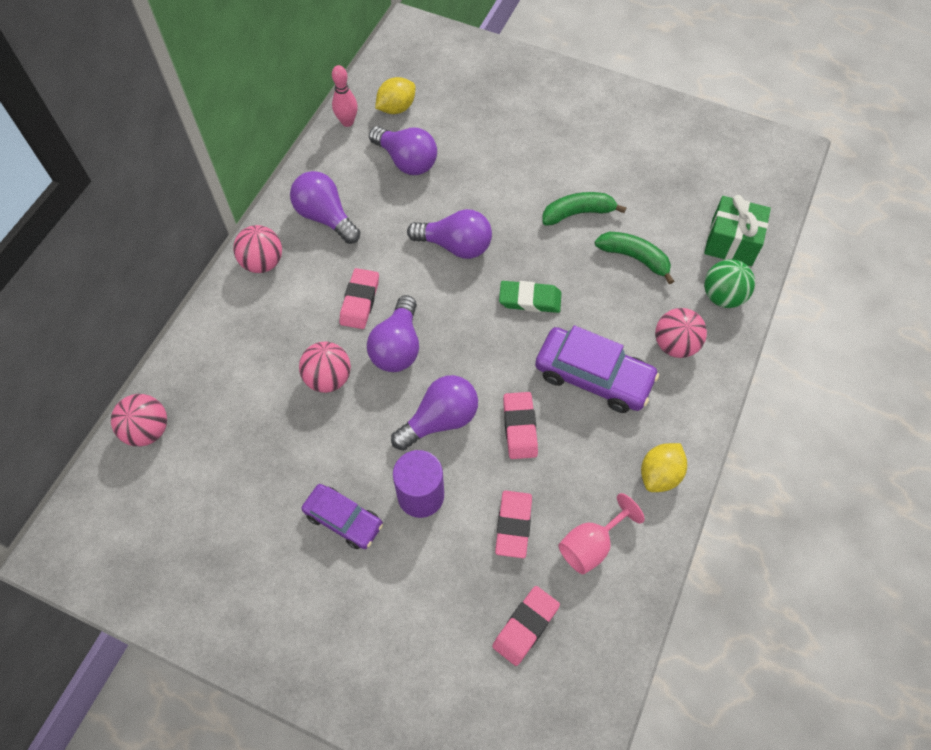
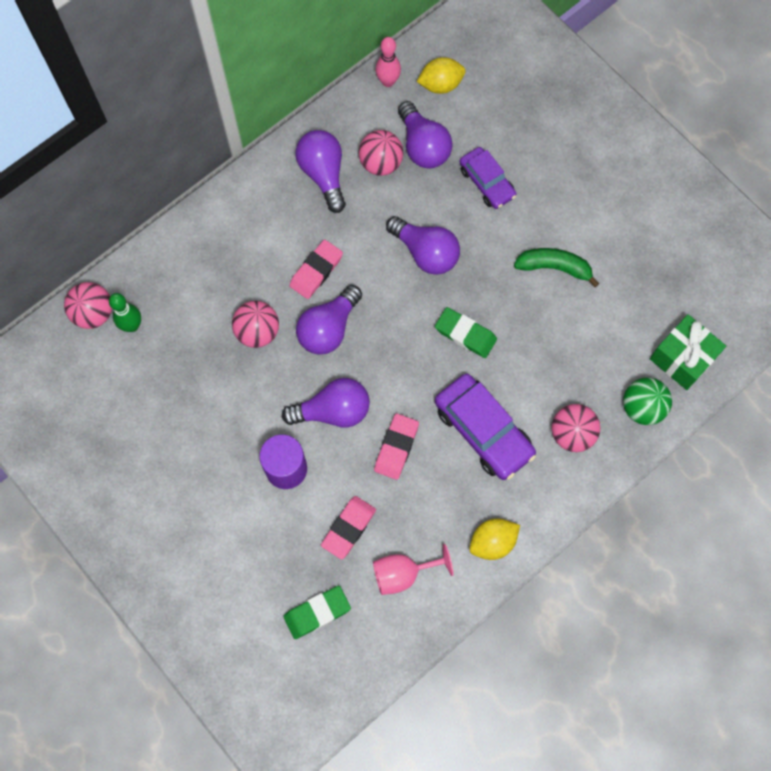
camera: 25 degrees right, 10 degrees up
(194, 425) = (132, 325): none -> green bowling pin
(263, 262) = (249, 197): pink ball -> pink ball (381, 163)
(343, 520) = (215, 461): purple car -> purple car (486, 182)
(525, 626) = (317, 613): pink eraser -> green eraser
(634, 258) = (582, 335): green banana -> none

